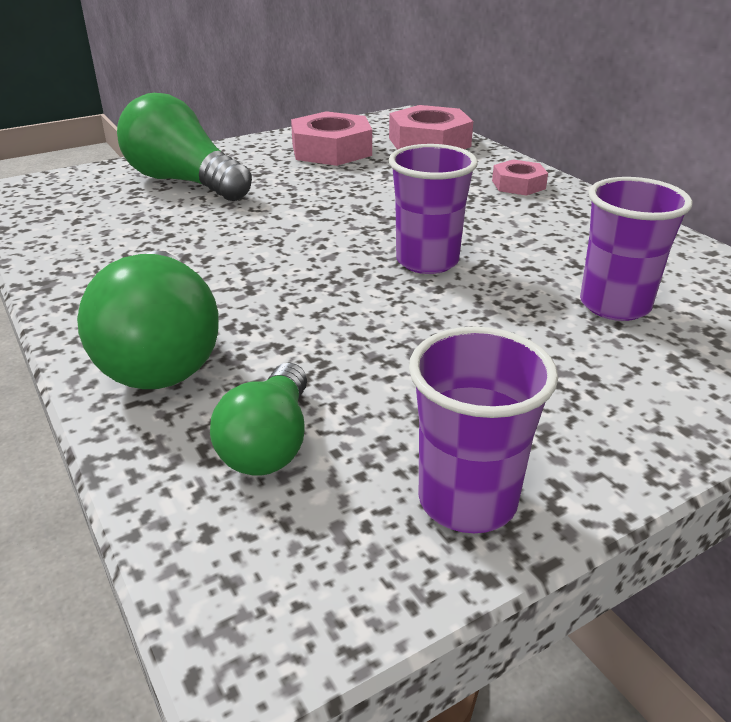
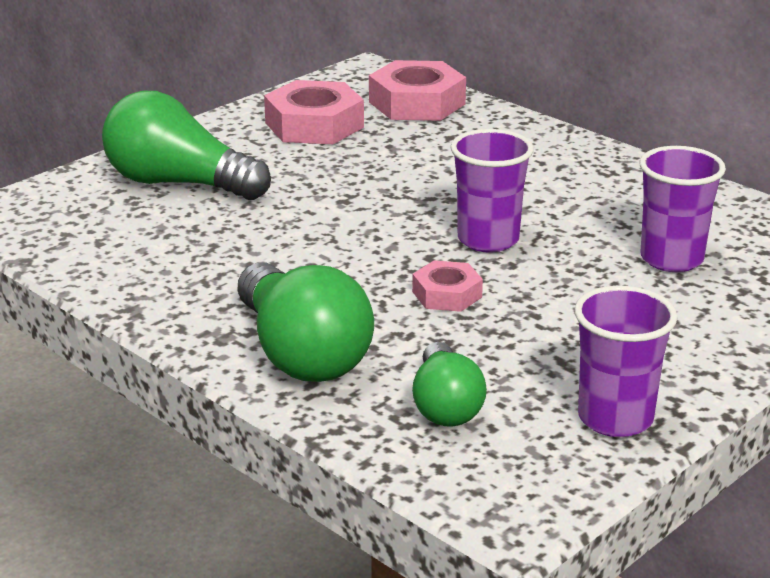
camera: 15 degrees left, 5 degrees down
(518, 184) = (536, 146): pink nut -> pink nut (447, 294)

